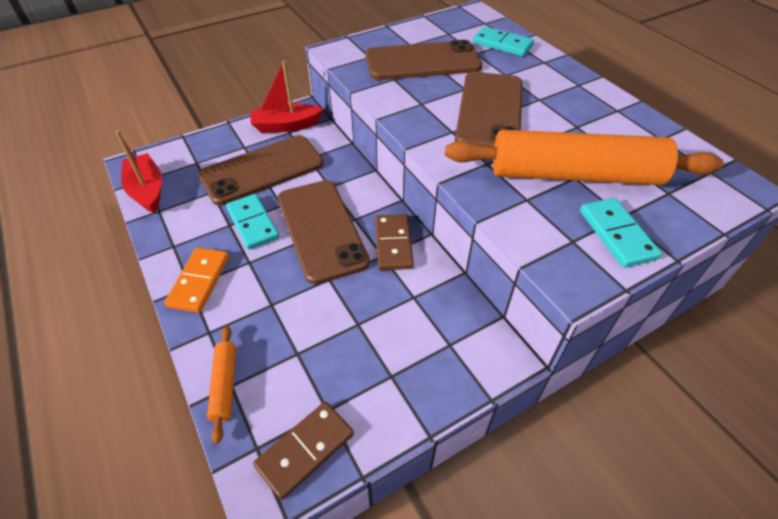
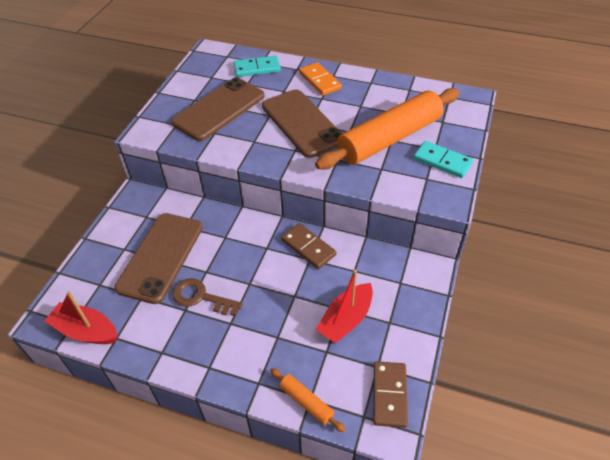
camera: 40 degrees left, 0 degrees up
(199, 281) = (212, 359): orange domino -> orange domino (320, 81)
(252, 223) = (201, 297): turquoise domino -> brown key
(286, 126) = (137, 213): red boat -> red boat (346, 319)
(321, 230) = (253, 269): brown phone -> none

